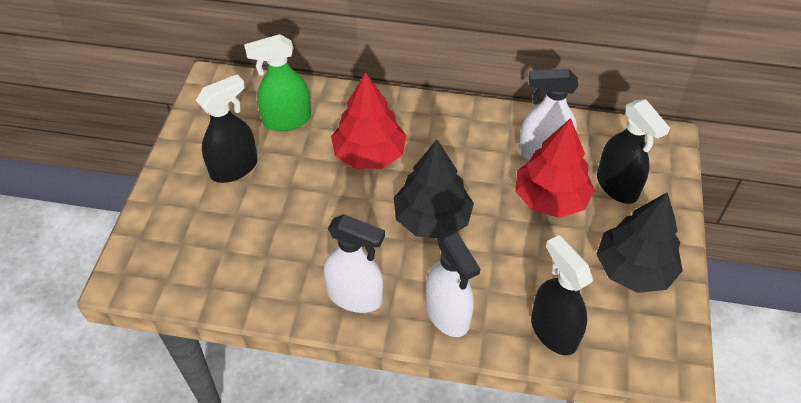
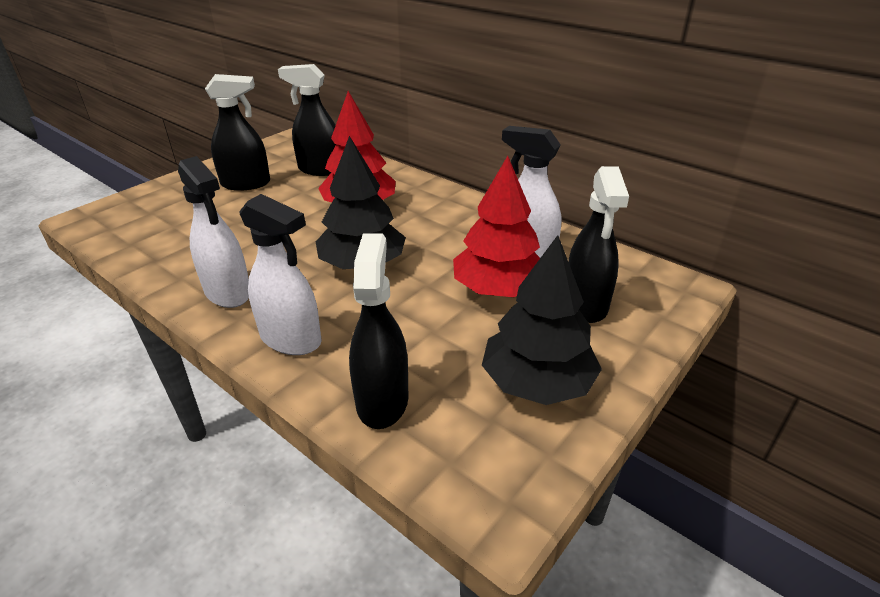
camera: 30 degrees right, 15 degrees down
(286, 120) = (320, 169): green spray bottle -> black spray bottle
(448, 314) = (291, 339): white spray bottle -> white spray bottle turned 60 degrees counterclockwise

